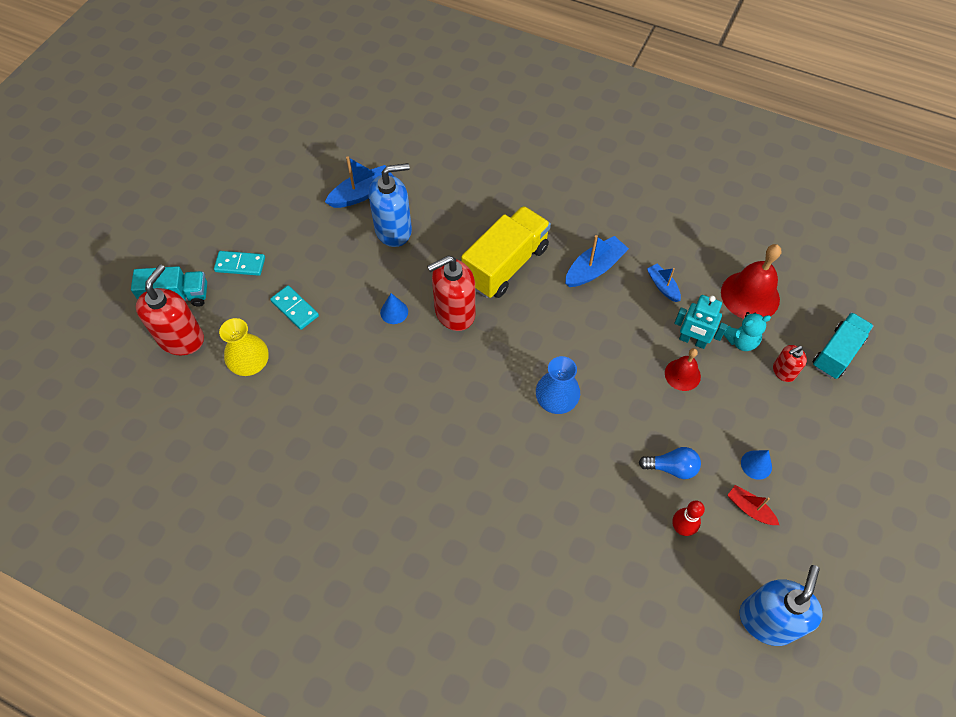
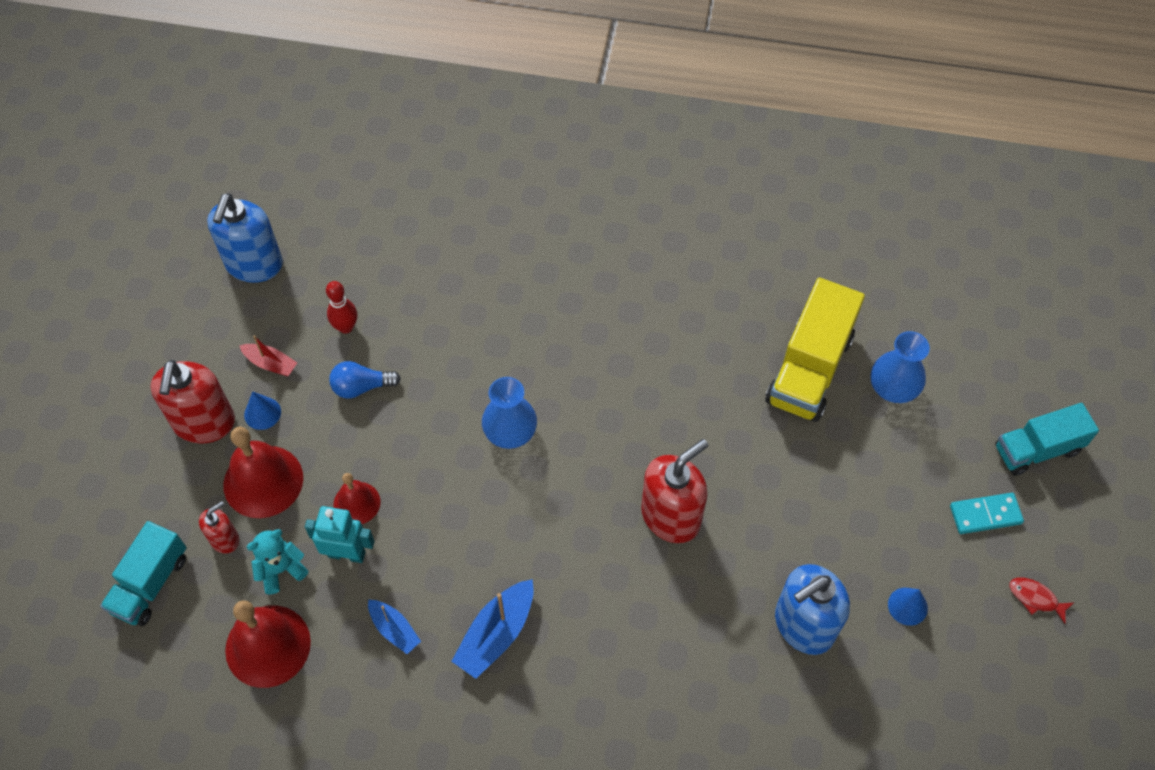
camera: 165 degrees right, 0 degrees up
(181, 338) = (994, 397): red soap dispenser -> red soap dispenser (204, 423)
(241, 212) = (1035, 598): none -> red fish
(250, 363) = (893, 388): yellow vase -> blue vase
(294, 309) = (879, 470): turquoise domino -> none
(362, 193) = (878, 679): blue boat -> none
(394, 312) = (750, 497): blue cone -> blue cone (907, 606)
(505, 265) = (624, 607): yellow truck -> yellow truck (809, 369)
(755, 408) = (263, 481): none -> red bell

